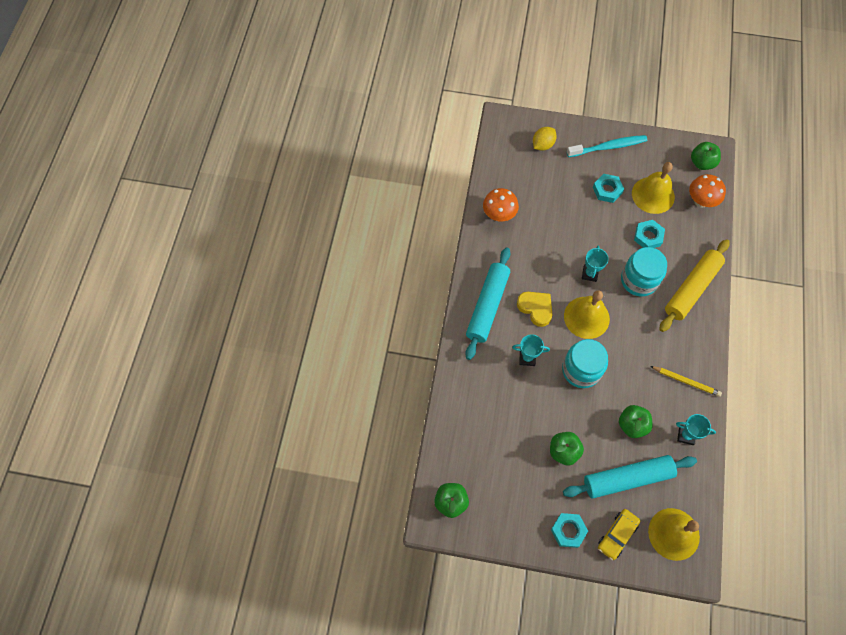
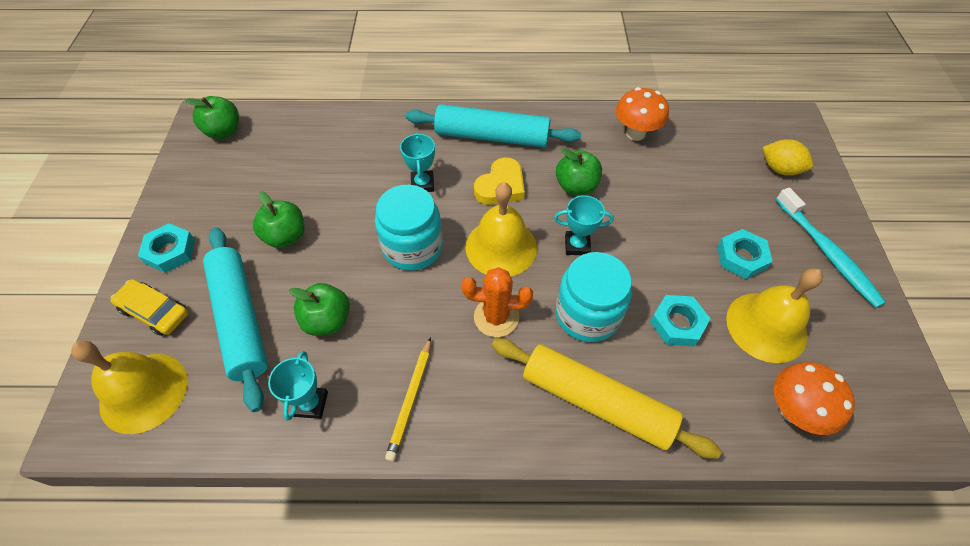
camera: 80 degrees right, 10 degrees down
(637, 329) = (496, 317): none -> orange cactus
(702, 163) = (884, 410): green apple -> green apple (576, 186)

